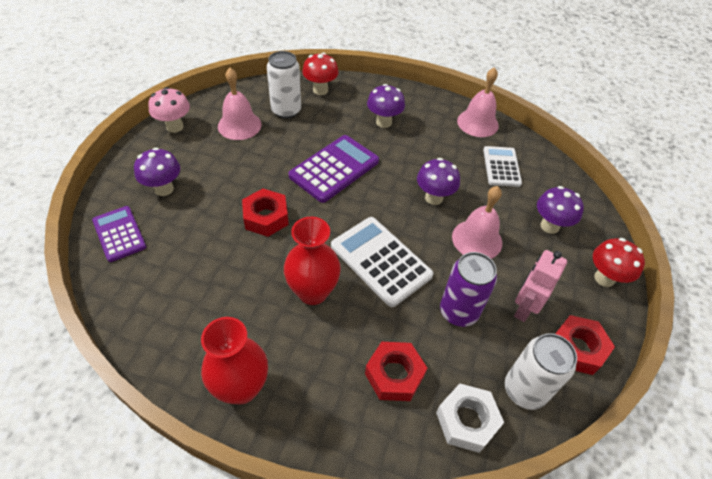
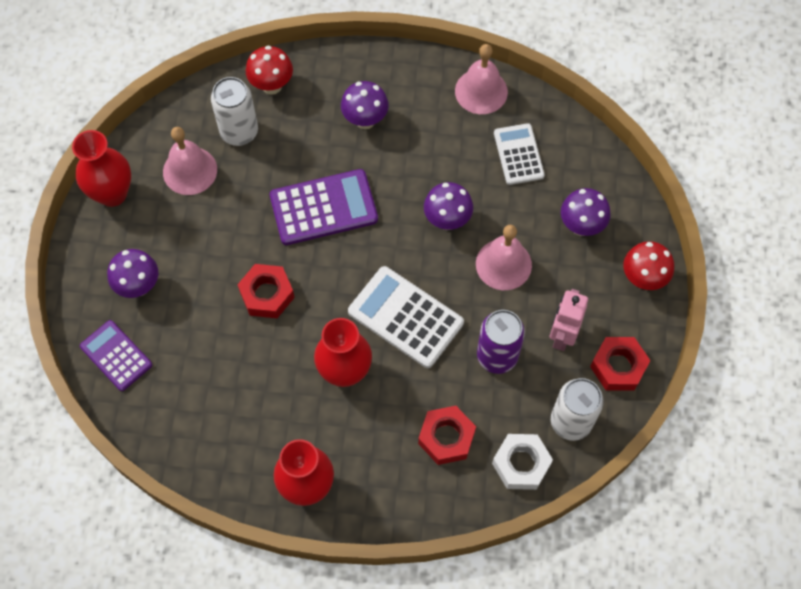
camera: 10 degrees left, 15 degrees up
(175, 127) = (112, 193): pink mushroom -> red vase
(334, 169) = (323, 207): purple calculator -> purple calculator turned 45 degrees clockwise

